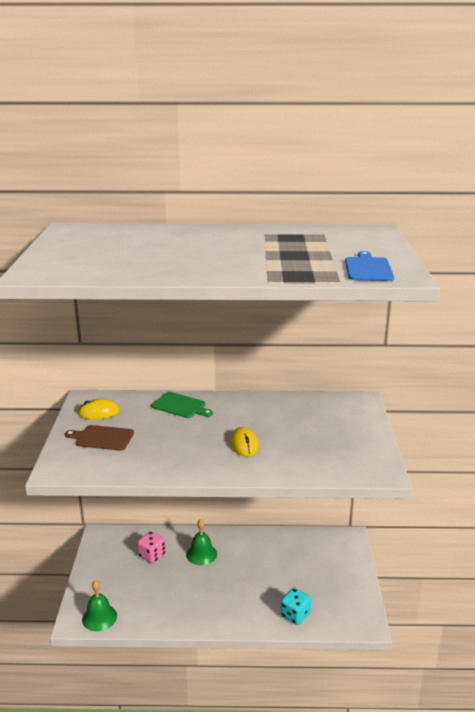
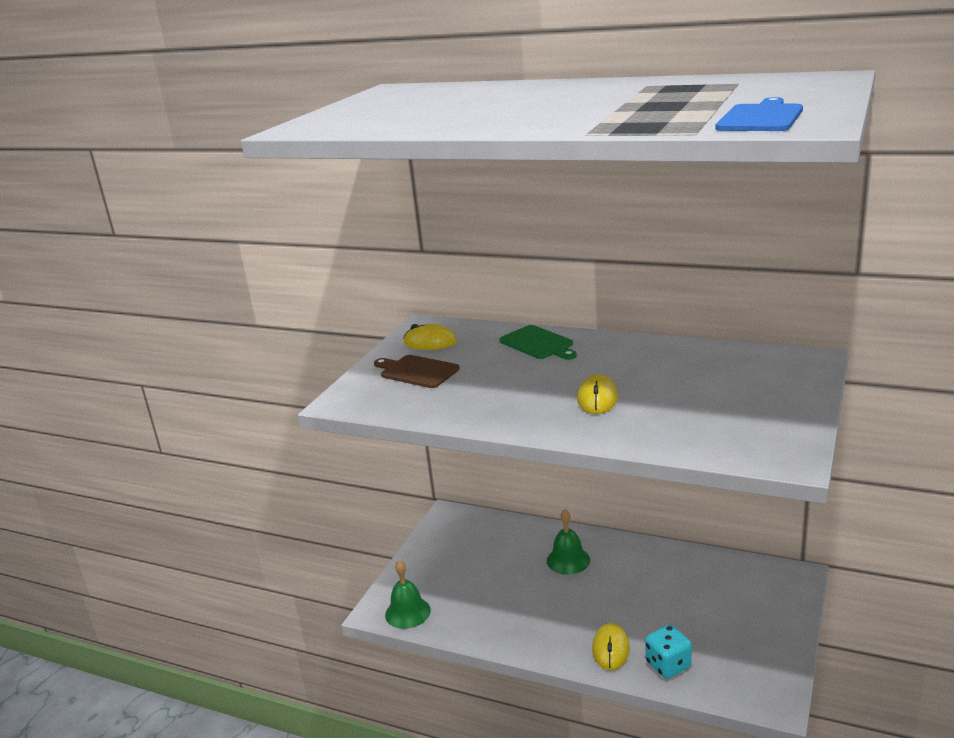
camera: 25 degrees right, 0 degrees up
(152, 555) = (502, 551): pink dice -> none
(254, 612) = (610, 649): none -> yellow mouse

